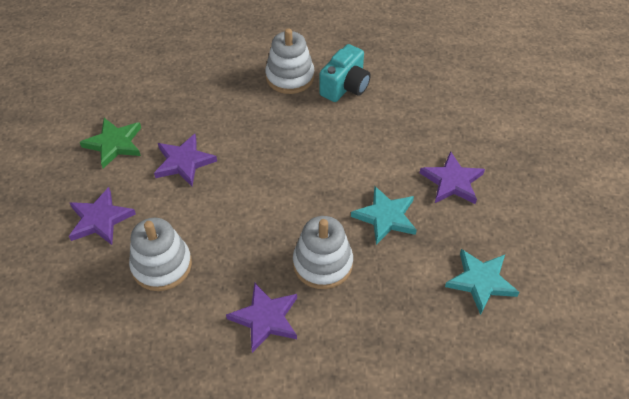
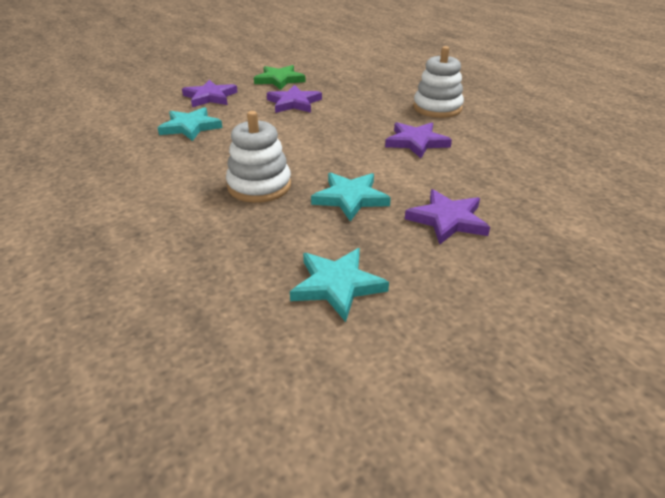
camera: 55 degrees right, 15 degrees down
(162, 265) = (190, 127): white stacking toy -> turquoise star
(265, 318) = (175, 180): purple star -> purple star (416, 142)
(345, 87) = (468, 131): turquoise camera -> none

